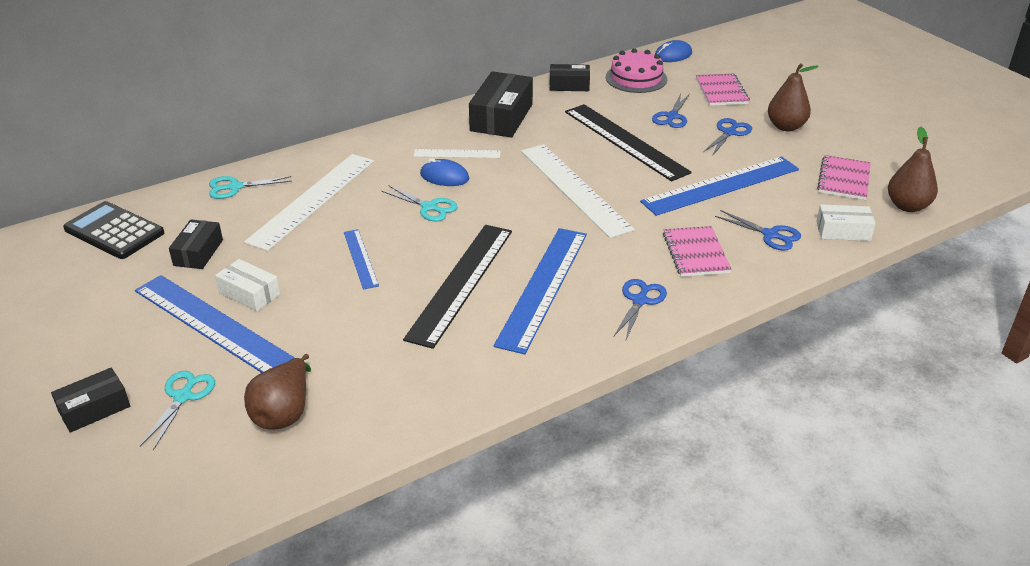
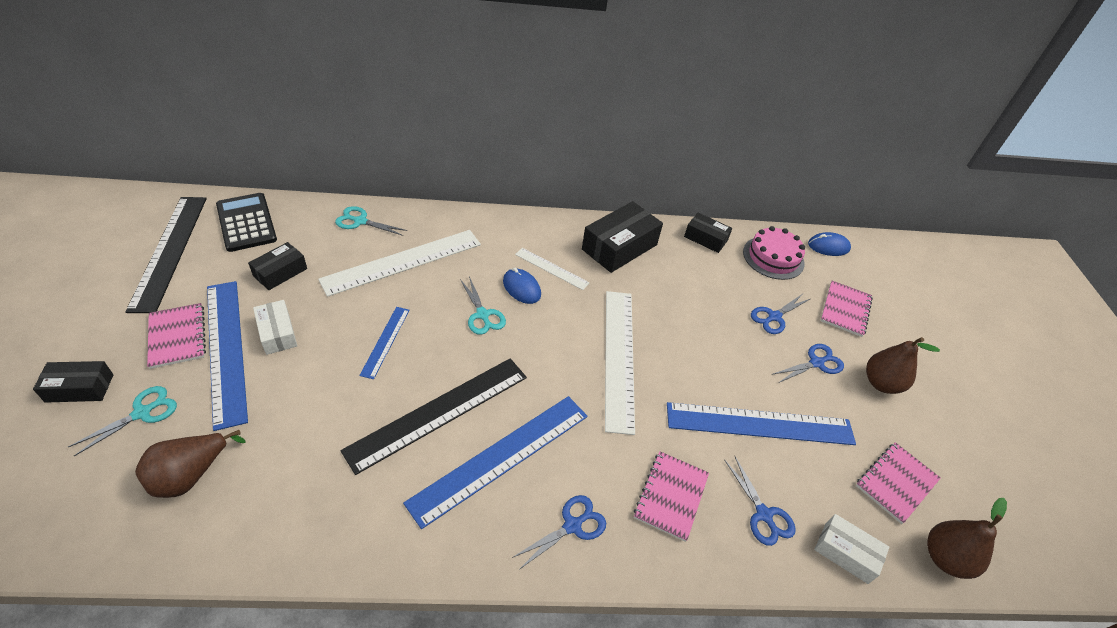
camera: 25 degrees right, 10 degrees up
(149, 336) = (177, 336): none -> pink notebook
(625, 141) = (707, 325): black ruler -> black ruler (169, 251)

